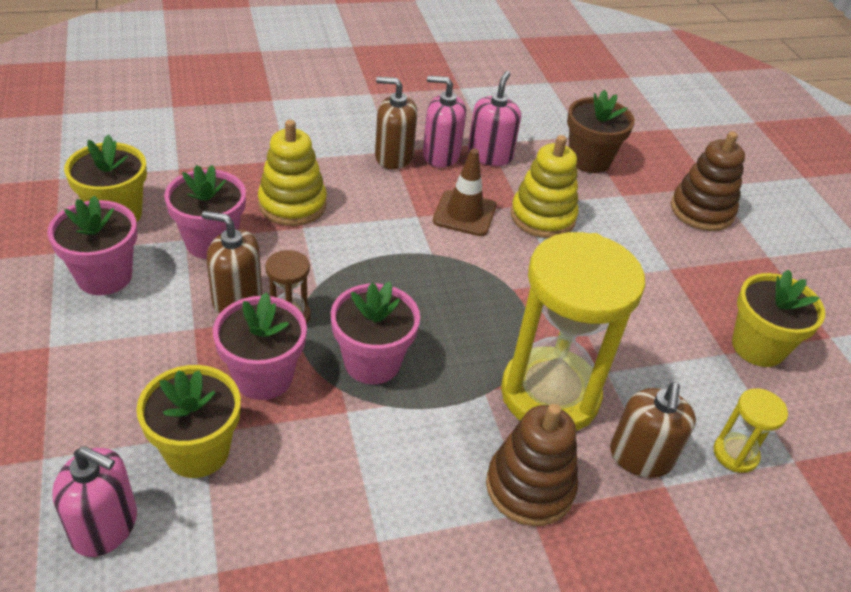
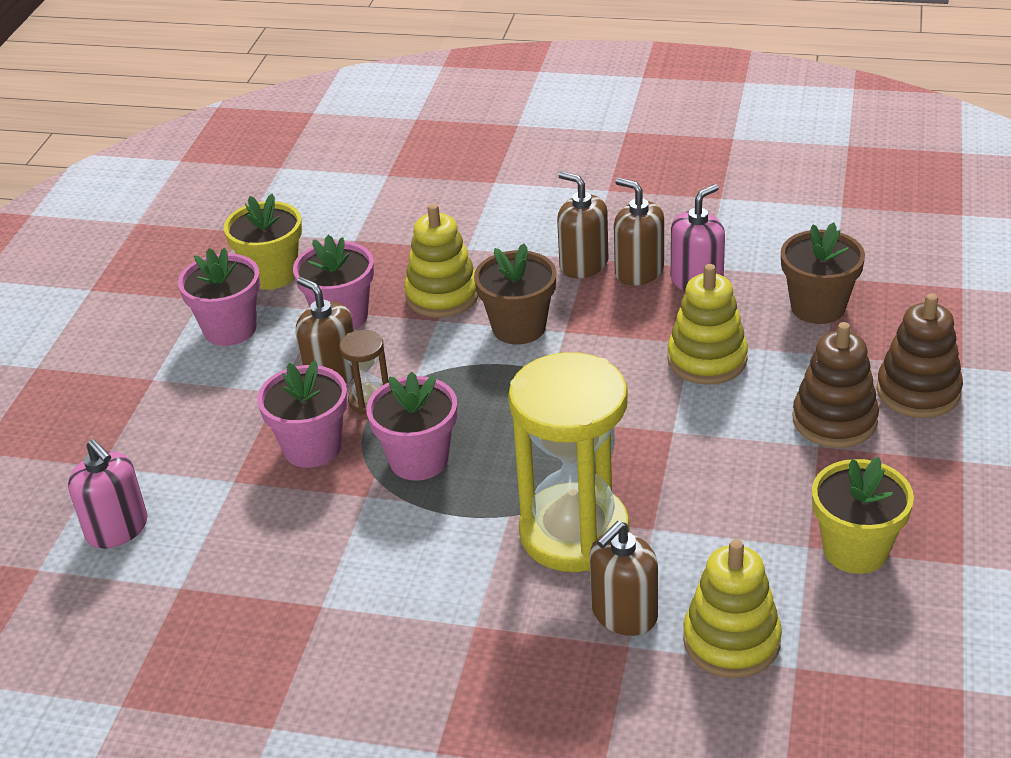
camera: 35 degrees right, 5 degrees down
(197, 451) = (220, 493): yellow flower pot -> none
(377, 220) = (519, 327): none -> brown flower pot
(441, 155) = (639, 271): pink soap dispenser -> brown soap dispenser
(464, 213) = (618, 339): brown traffic cone -> none
(529, 487) = (490, 605): brown stacking toy -> brown stacking toy (834, 420)
(735, 454) = (731, 641): yellow hourglass -> yellow stacking toy

